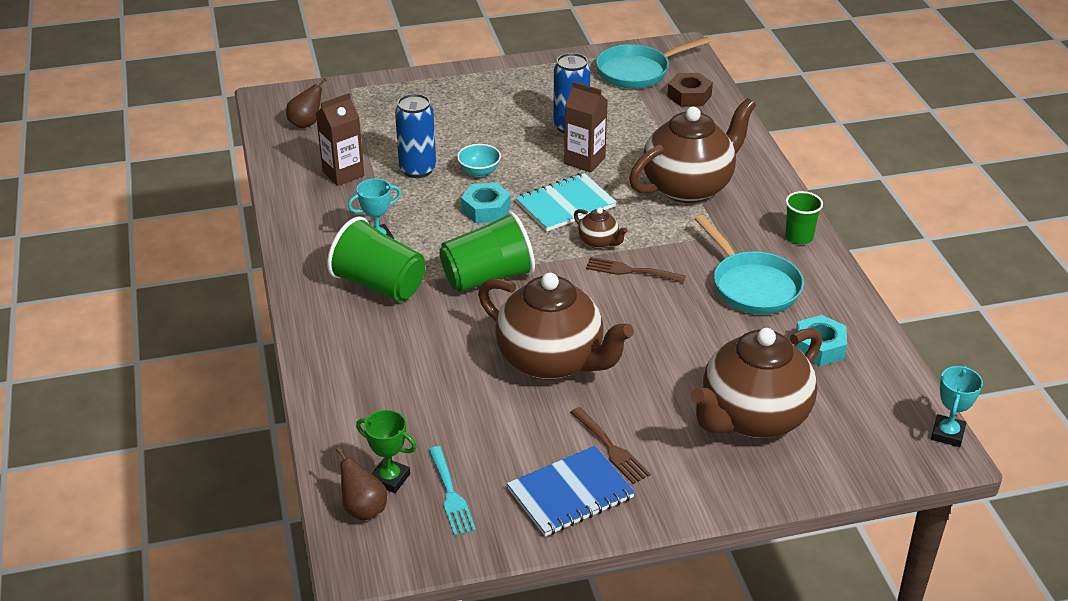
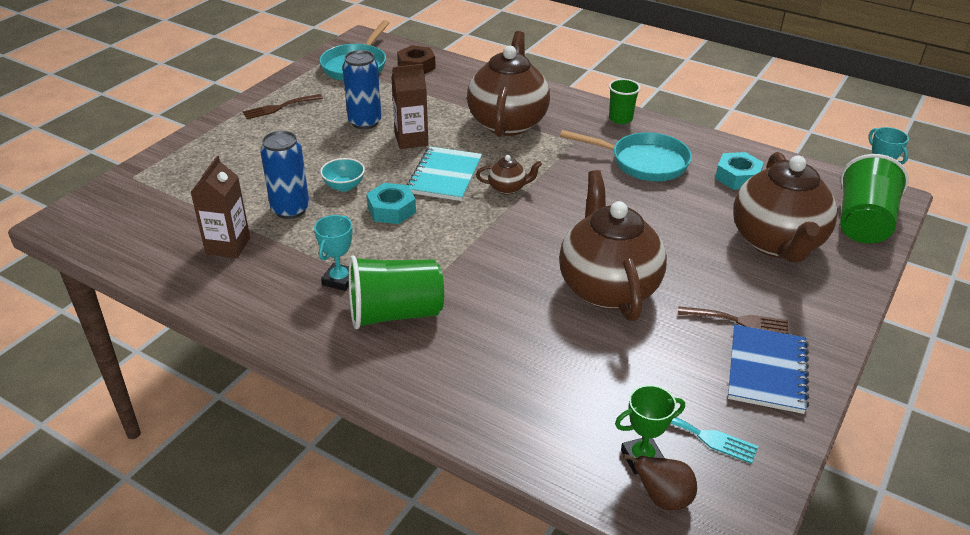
camera: 45 degrees left, 0 degrees up
(306, 124) = (130, 224): brown pear -> none
(487, 277) = (470, 257): green cup -> green cup (863, 223)
(551, 361) = (607, 288): brown teapot -> brown teapot turned 90 degrees counterclockwise
(630, 271) = (558, 195): brown fork -> brown fork (279, 107)

